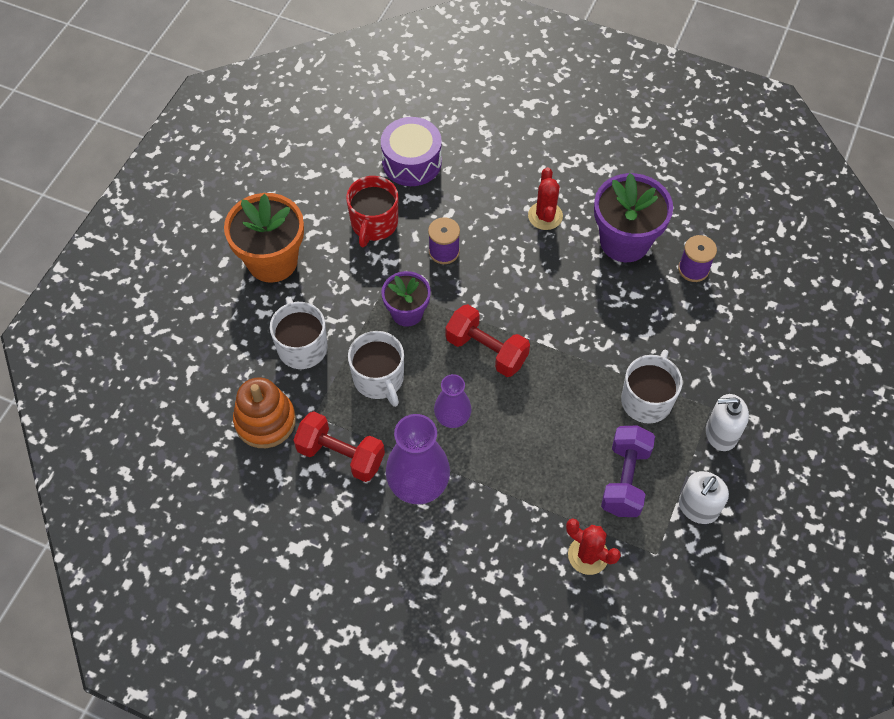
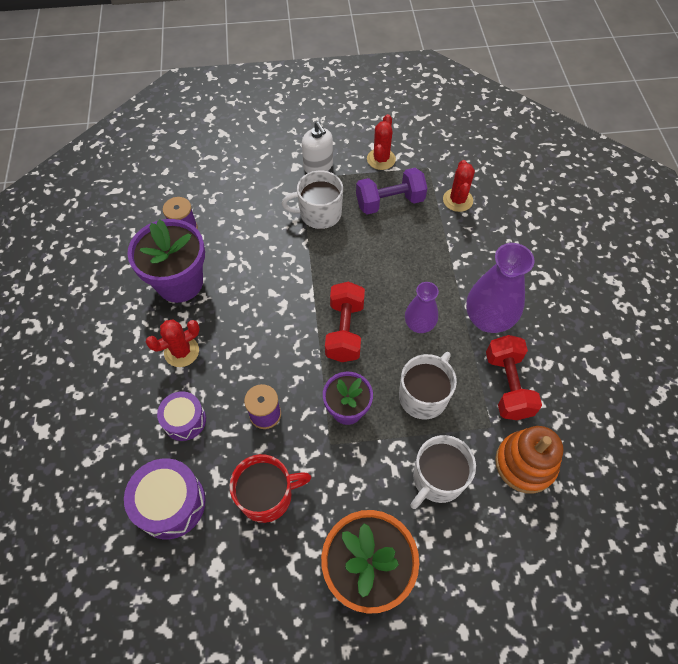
camera: 120 degrees left, 0 degrees up
(476, 195) = (184, 420): none -> purple drum
(698, 507) = (381, 159): white soap dispenser -> red cactus

